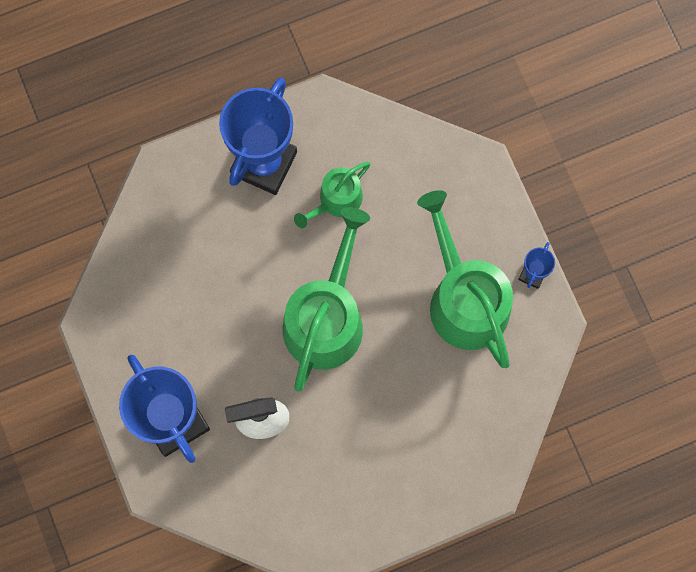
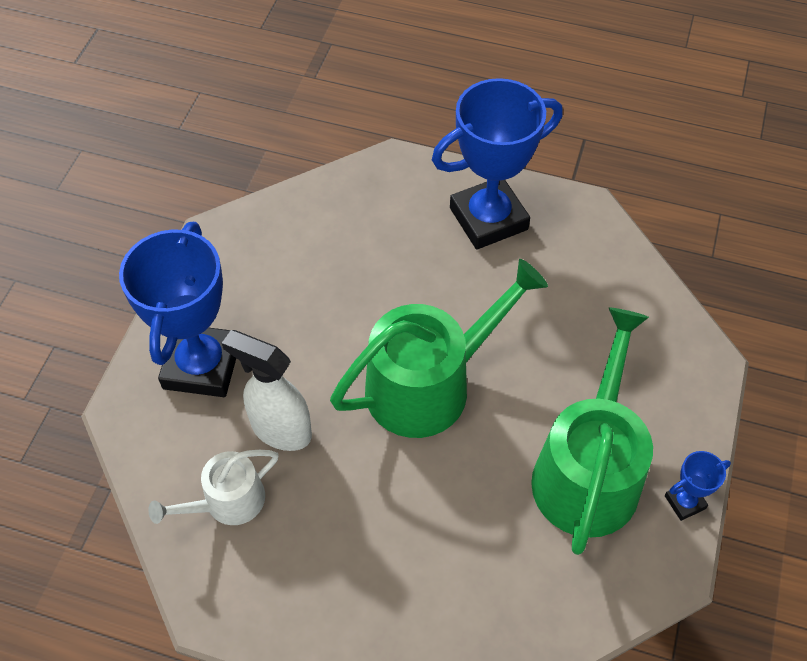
camera: 40 degrees right, 20 degrees down
(273, 491) = (228, 502): none -> white watering can
(336, 200) = (530, 293): green watering can -> none

